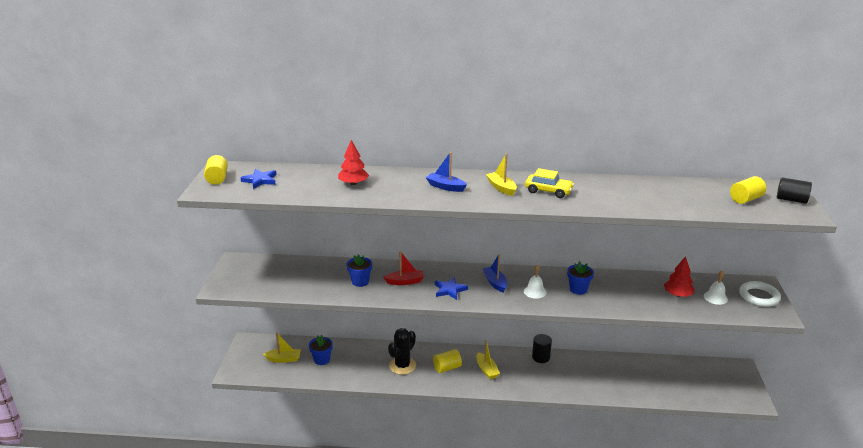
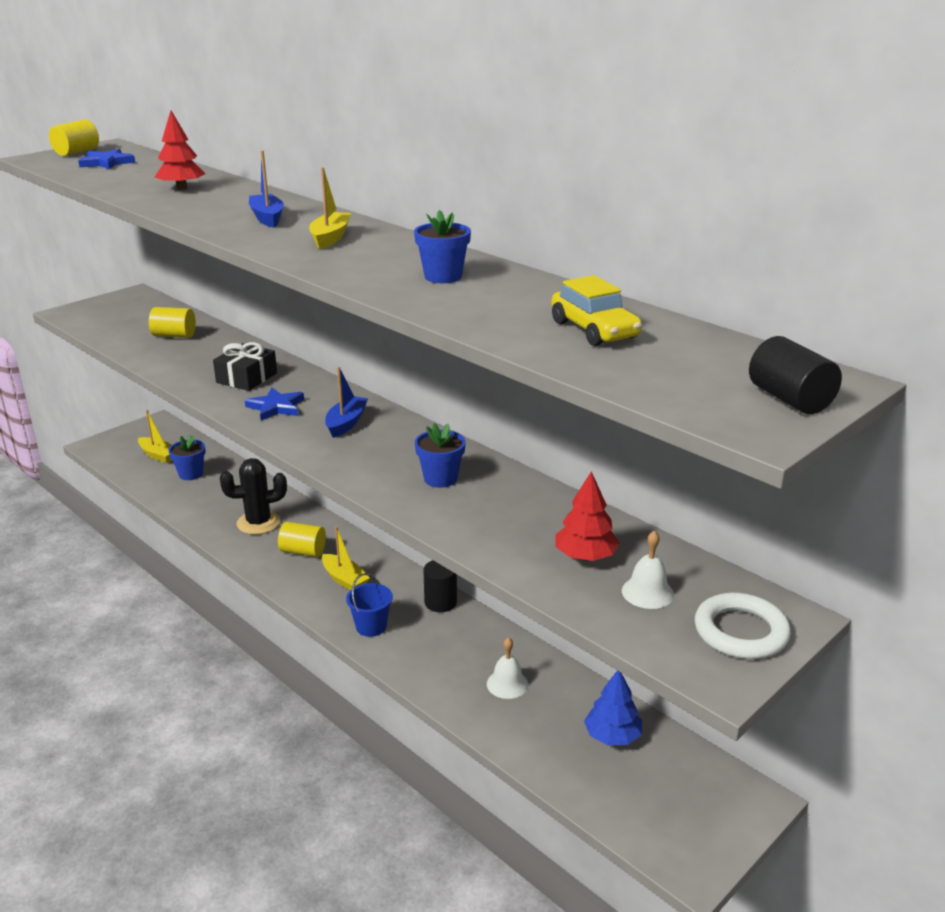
camera: 40 degrees right, 0 degrees up
(360, 282) = (201, 359): blue flower pot -> blue flower pot (443, 277)
(405, 281) = (247, 378): red boat -> black gift
(486, 370) = (344, 579): yellow boat -> yellow boat turned 60 degrees counterclockwise
(531, 384) = (371, 626): none -> blue bucket
(535, 291) = (375, 455): white bell -> white bell (507, 684)
(548, 191) = (381, 258): yellow car -> yellow car (594, 330)
(674, 373) = (612, 736): none -> blue tree
(746, 199) = (689, 367): yellow cylinder -> yellow cylinder (174, 335)

